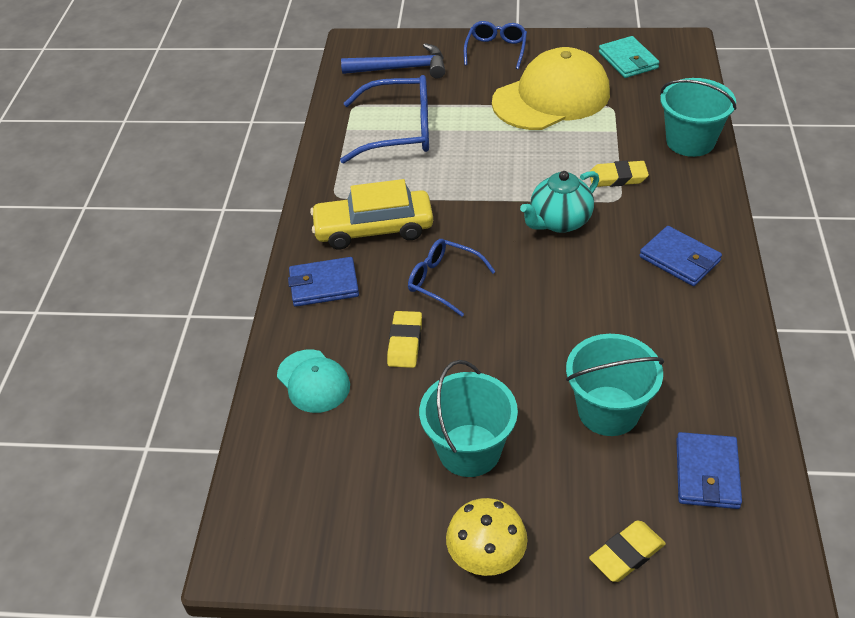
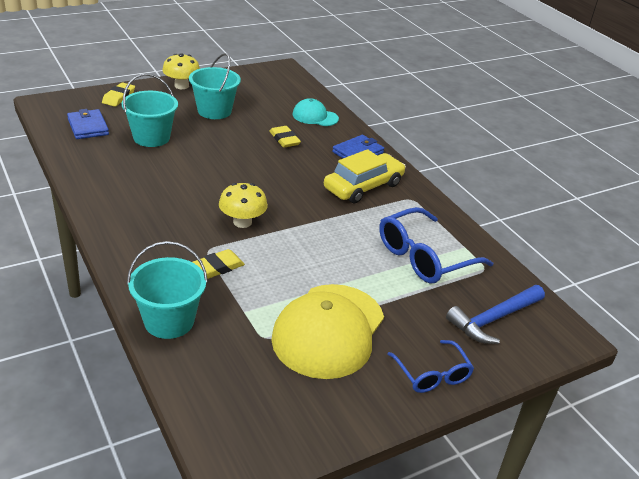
camera: 140 degrees right, 10 degrees down
(443, 281) = (290, 170): blue glasses -> none
(559, 222) = (242, 222): turquoise teapot -> yellow mushroom
(628, 60) = (283, 409): turquoise wallet -> none
(679, 259) = (140, 219): blue wallet -> none

